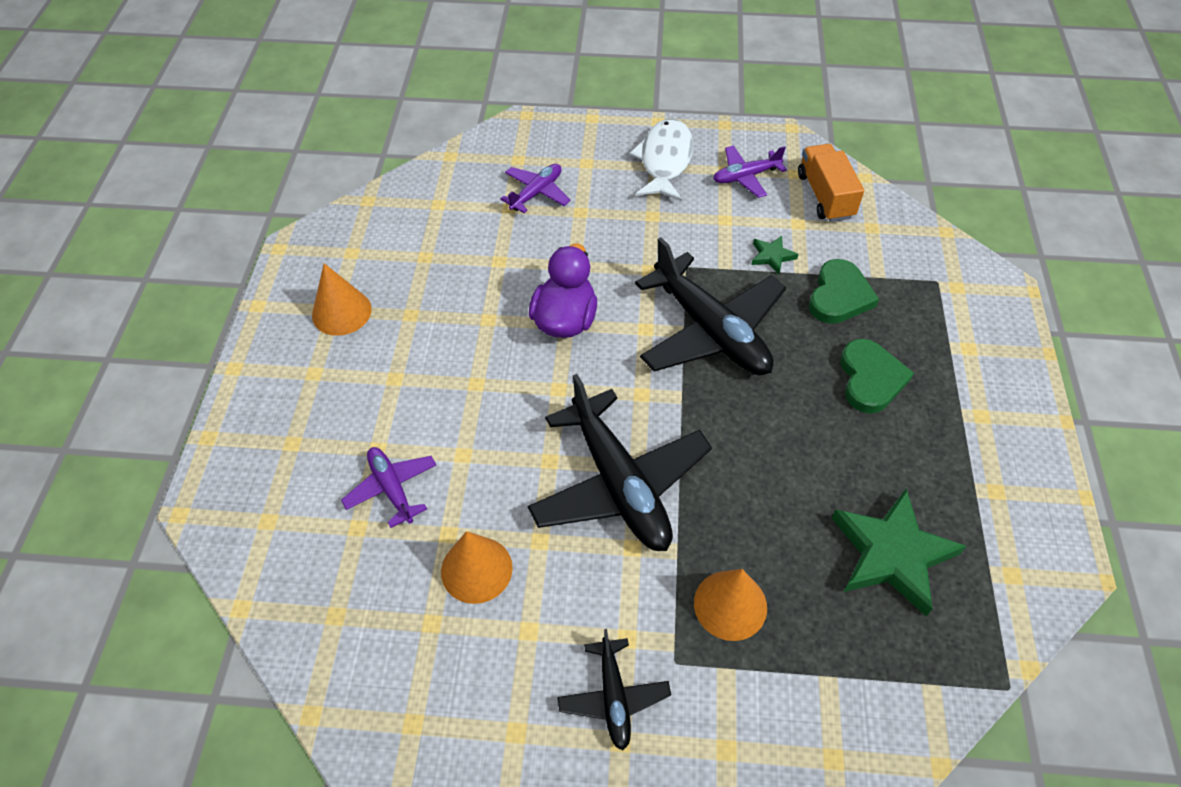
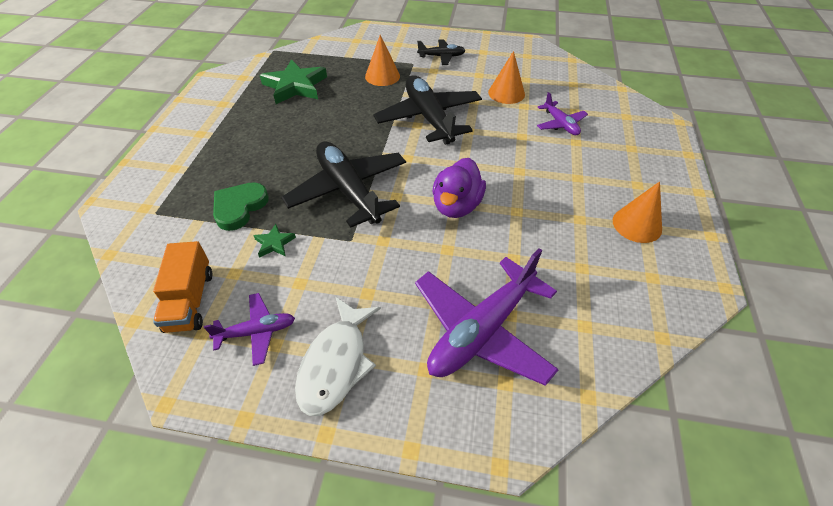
camera: 175 degrees left, 5 degrees down
(536, 193) = (482, 330): purple plane -> purple plane, size x1.97
(613, 697) = (441, 56): black plane -> black plane turned 90 degrees clockwise
(870, 379) = (254, 155): green heart -> none

